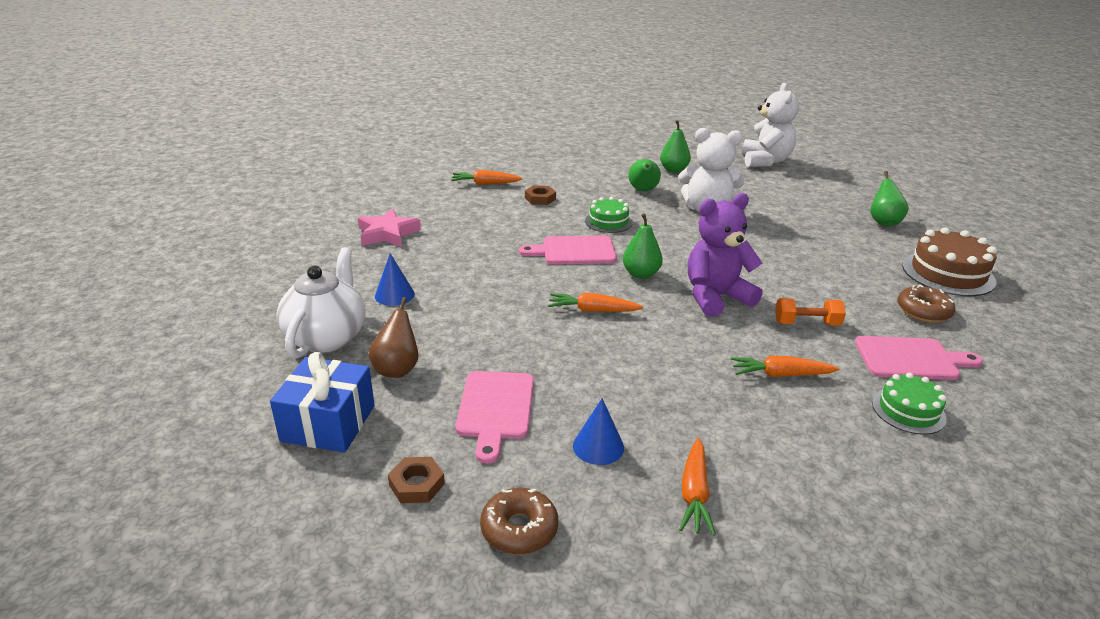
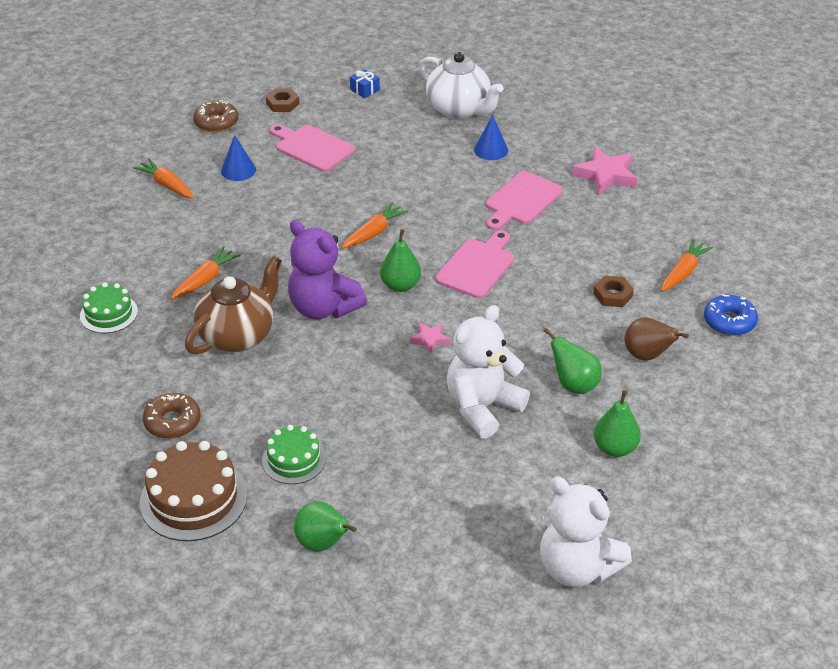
camera: 125 degrees right, 10 degrees up
(328, 423) = (365, 90): blue gift -> blue gift, size x0.46
(397, 369) = (392, 125): brown pear -> brown pear (647, 356)
(519, 163) = (729, 321): none -> blue donut
(608, 222) = (517, 317): green cake -> green cake (294, 460)
(678, 244) = (430, 339): none -> pink star
(716, 297) = (323, 308): purple teddy bear -> purple teddy bear turned 120 degrees clockwise
(806, 323) = (238, 335): orange dumbbell -> brown teapot
(911, 359) = (141, 360): pink cutting board -> pink cutting board (521, 200)

